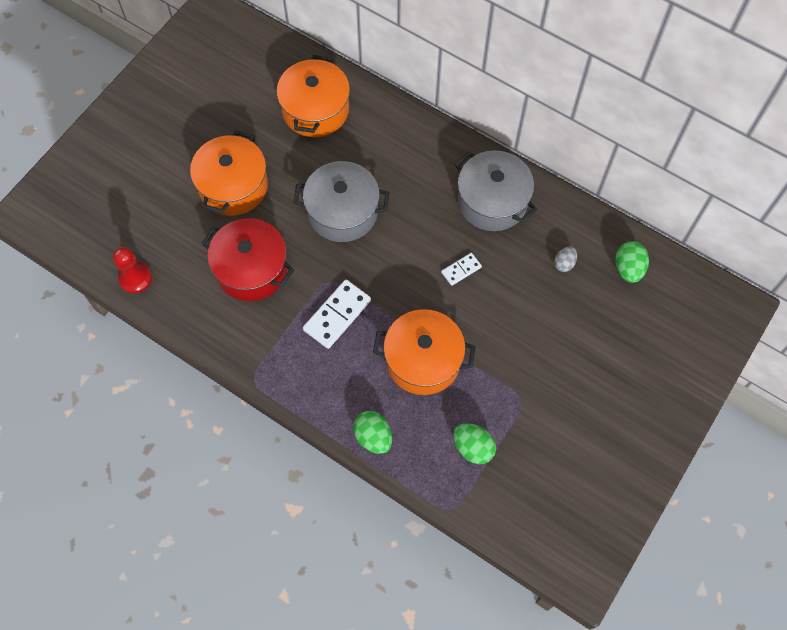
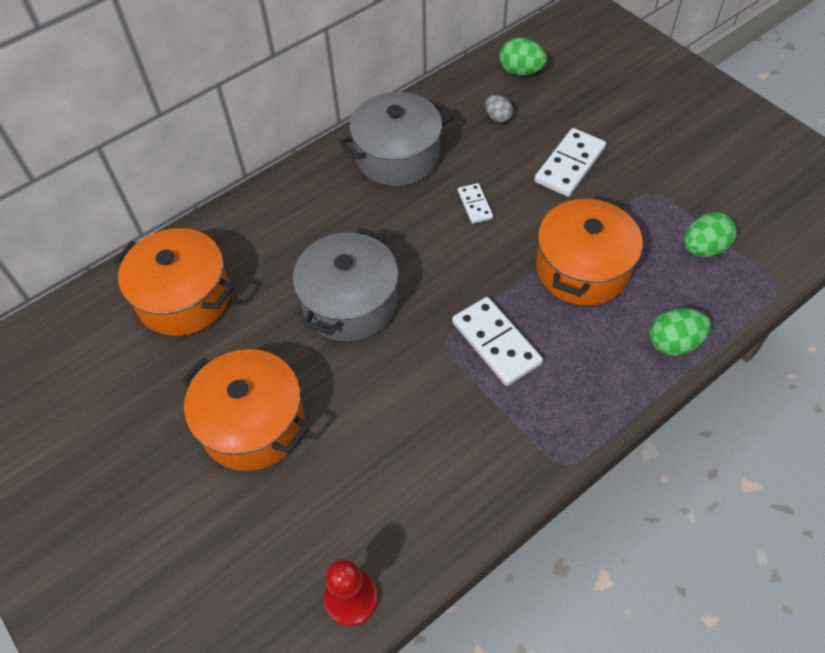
camera: 70 degrees left, 10 degrees down
(251, 269) = (394, 429): red pot -> none
(529, 330) = (570, 165): none -> white domino

